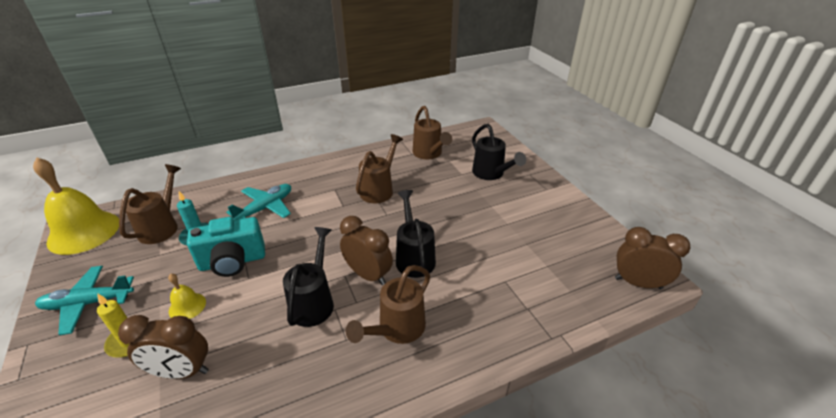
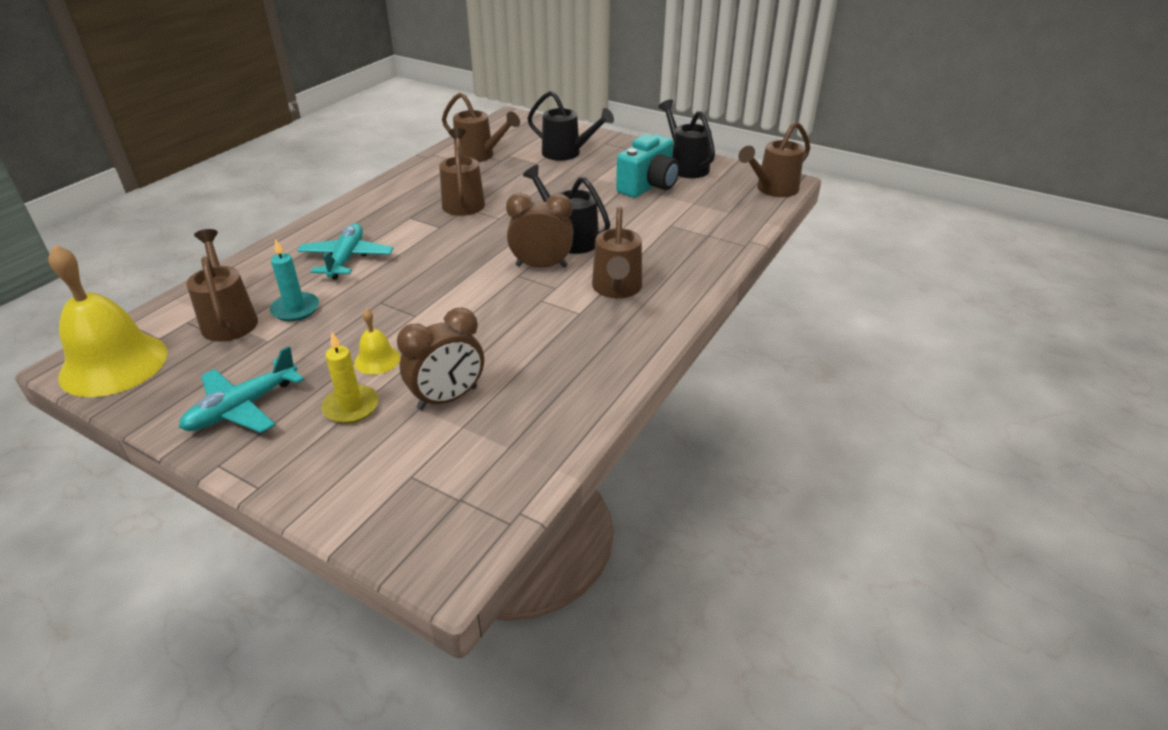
camera: 35 degrees left, 0 degrees up
(232, 262) = (376, 311): turquoise camera -> turquoise camera (648, 186)
(313, 302) = (513, 303): black watering can -> black watering can (686, 166)
(638, 283) = (773, 189): brown clock -> brown watering can

